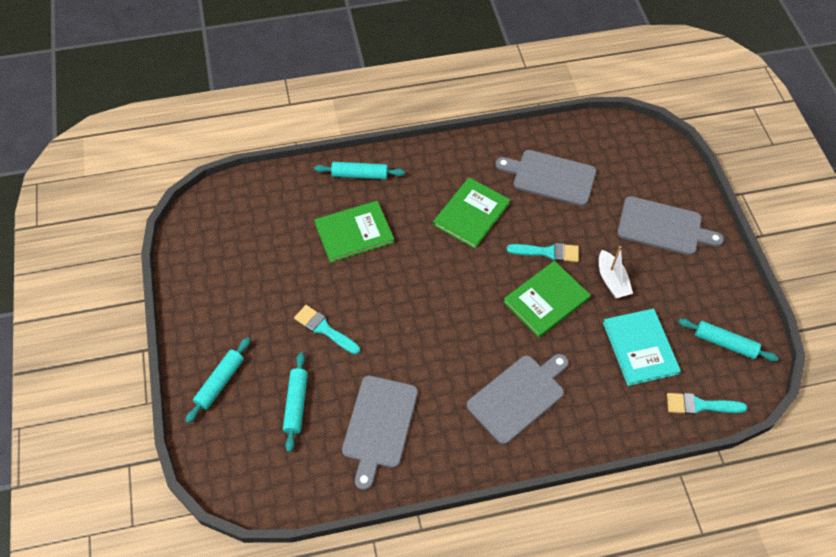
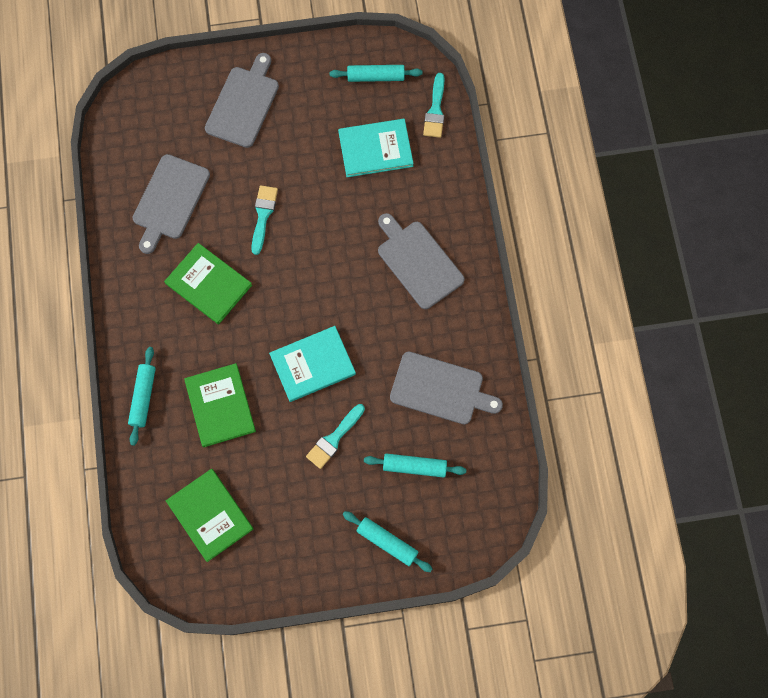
camera: 85 degrees left, 15 degrees up
(398, 305) = (312, 364): none -> turquoise book
(546, 300) = (318, 224): green book -> green book (210, 515)
(611, 280) = (301, 161): white boat -> none
(725, 343) = (376, 77): turquoise rolling pin -> turquoise rolling pin turned 60 degrees clockwise

